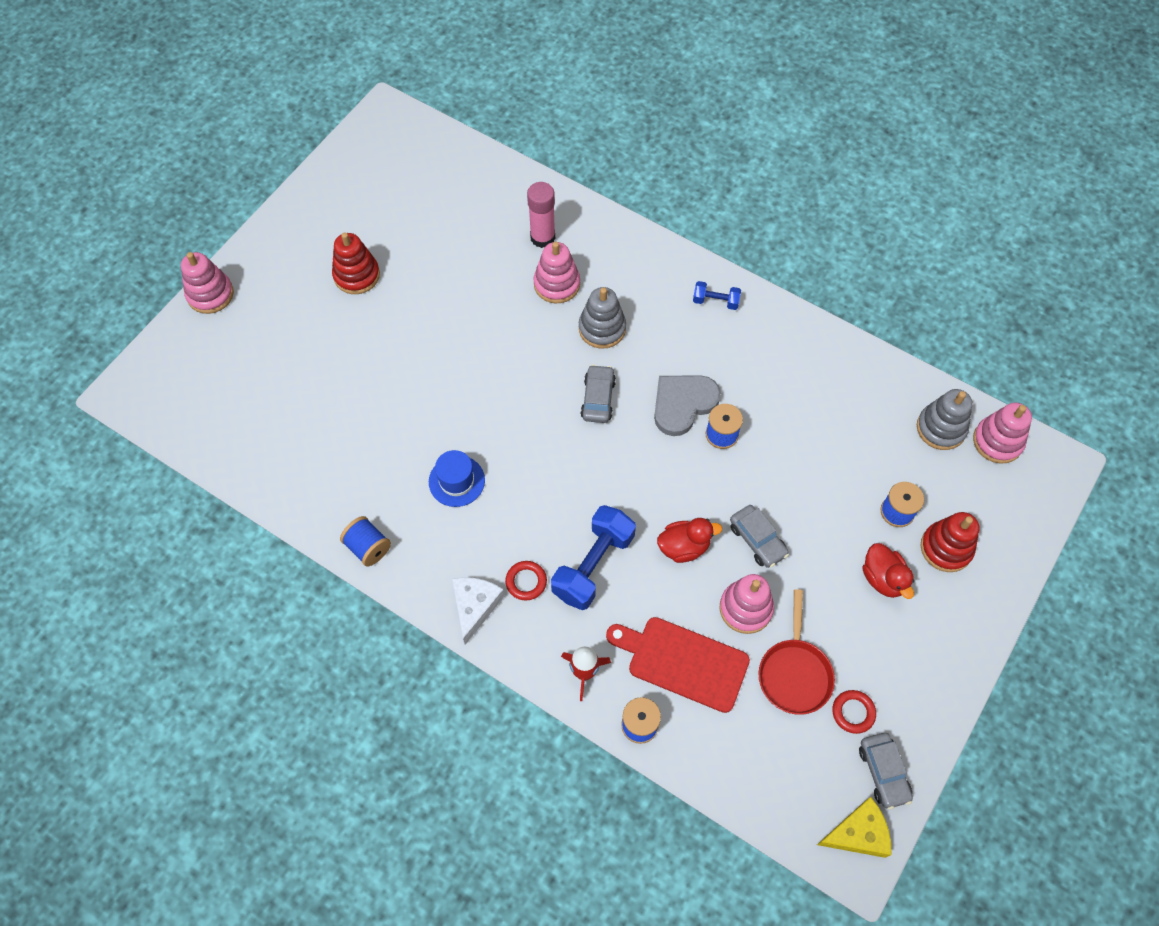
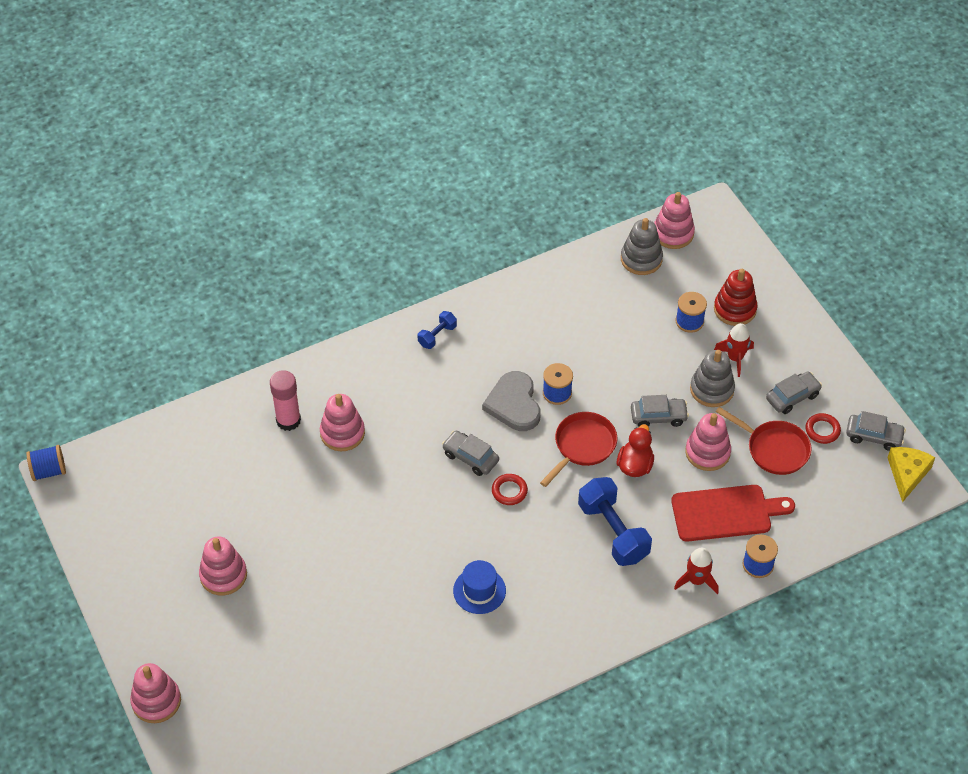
camera: 60 degrees left, 10 degrees down
(356, 275) = (223, 575): red stacking toy -> pink stacking toy
(368, 547) = (498, 682): blue spool -> blue spool (49, 471)
(475, 606) = (598, 628): white cheese -> none
(526, 582) = (599, 583): red ring -> red ring (509, 491)
(602, 328) = (407, 423): grey stacking toy -> grey stacking toy (712, 389)
(675, 488) = (582, 446): none -> red pan
(683, 662) = (726, 513): red cutting board -> red cutting board turned 150 degrees counterclockwise
(874, 660) = (792, 397): none -> grey car
(883, 578) = (735, 358): red duck -> red rocket

